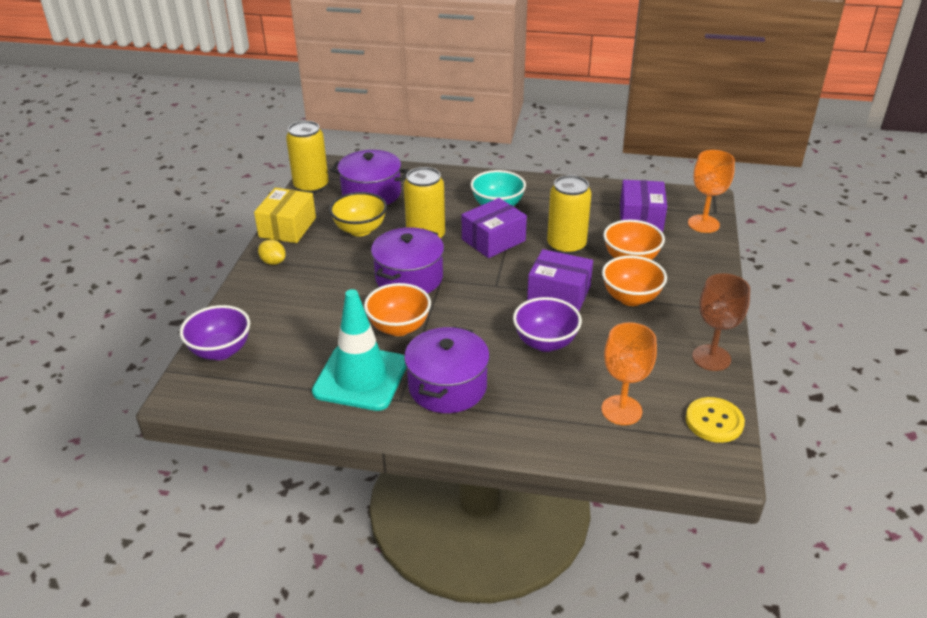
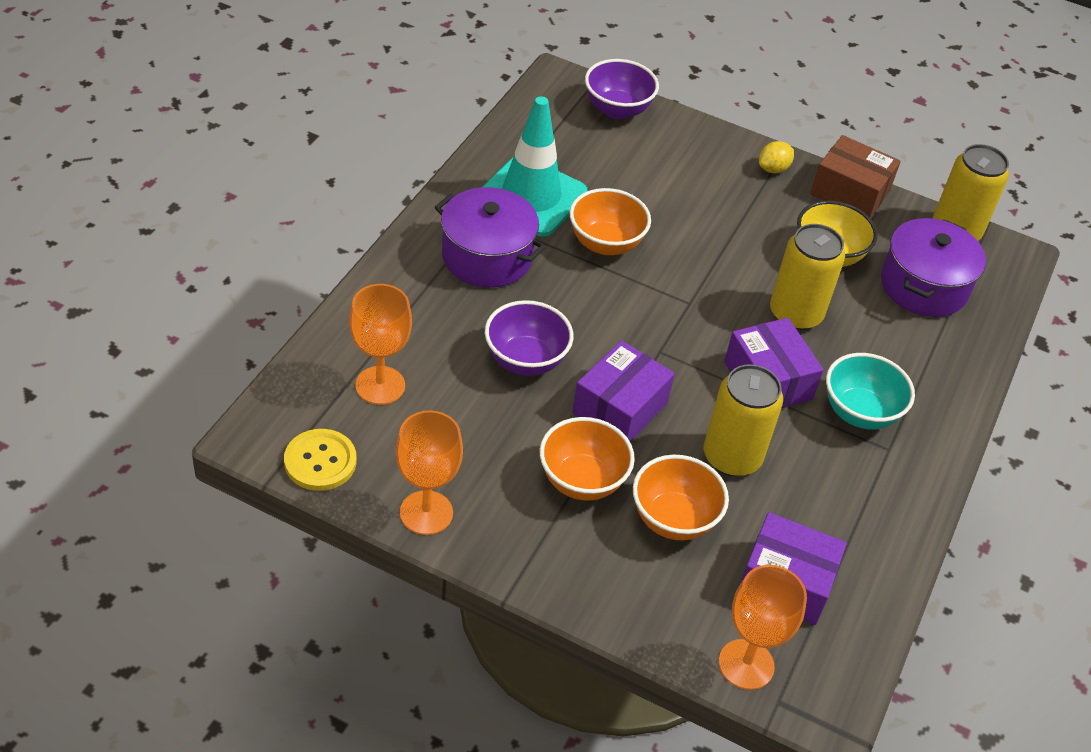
camera: 100 degrees right, 10 degrees up
(287, 227) = (850, 192): yellow box -> brown box
(409, 278) = (702, 275): purple pot -> none
(711, 358) = (426, 513): brown goblet -> orange goblet

